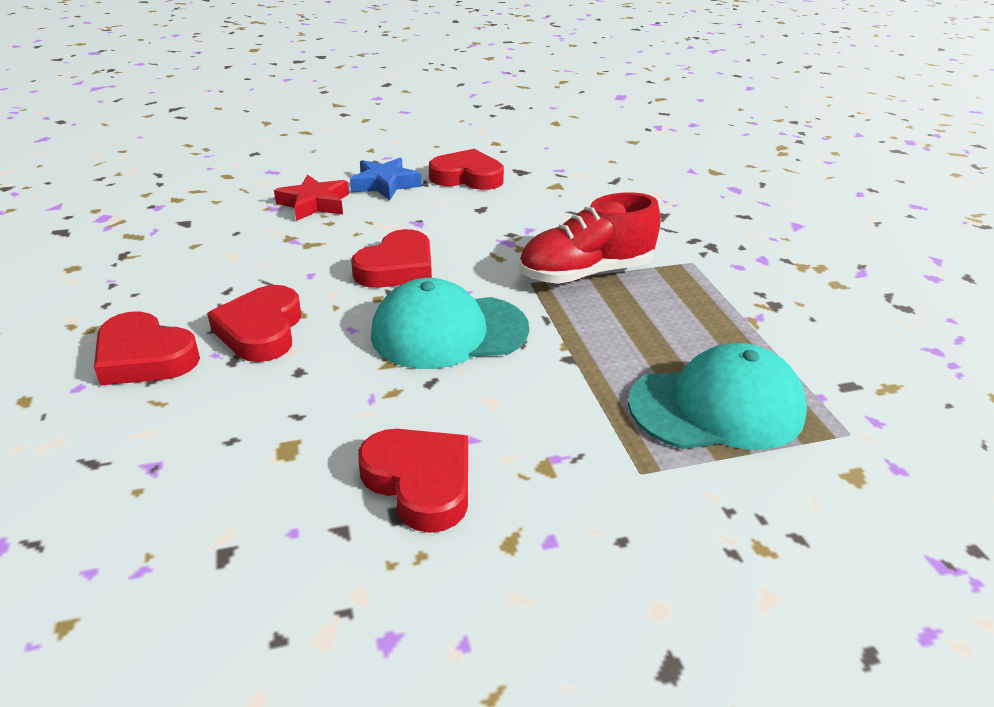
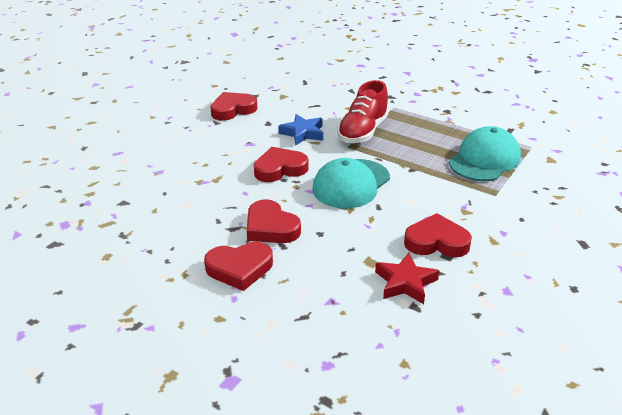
camera: 40 degrees left, 0 degrees up
(314, 204) = (178, 159): red star -> red star (405, 282)
(385, 184) = (197, 132): blue star -> blue star (303, 133)
(397, 268) = (280, 169): red heart -> red heart turned 105 degrees counterclockwise

